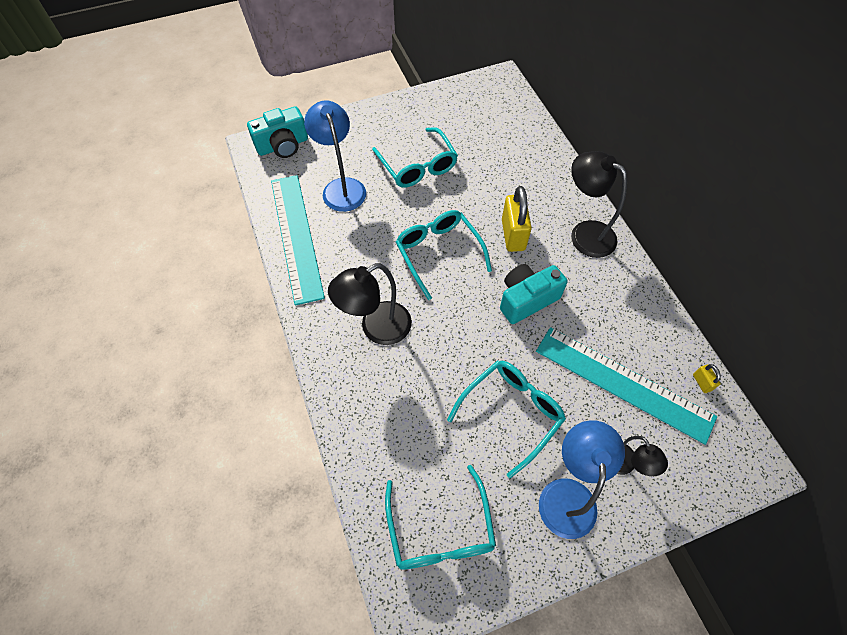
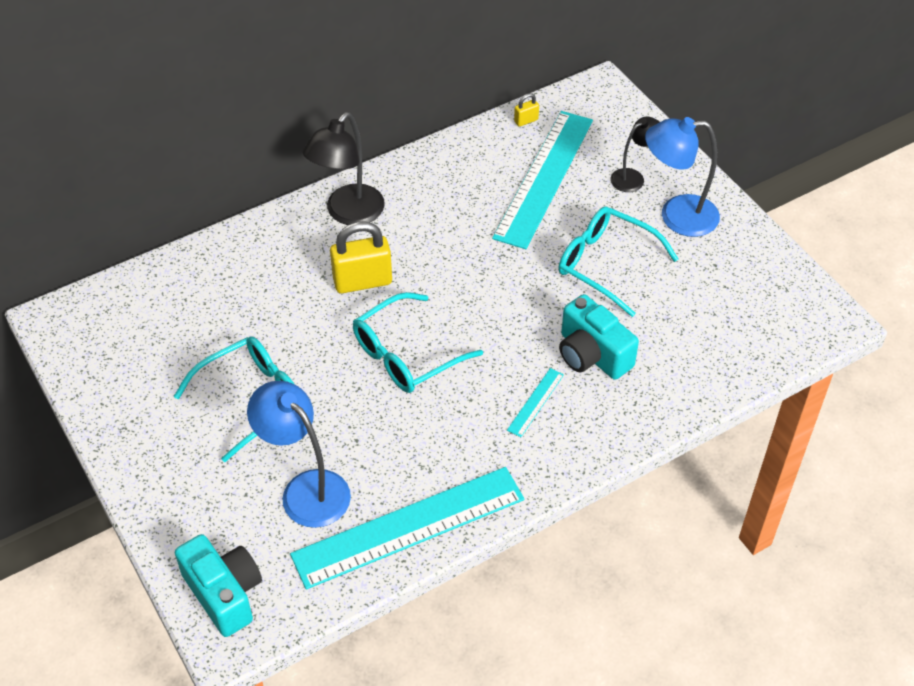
camera: 100 degrees left, 10 degrees down
(341, 187) = (306, 489): blue lamp -> blue lamp turned 75 degrees clockwise
(377, 328) = (535, 402): black lamp -> turquoise ruler
(440, 530) = (748, 309): turquoise glasses -> none
(526, 299) = (458, 262): turquoise camera -> turquoise camera (592, 354)

